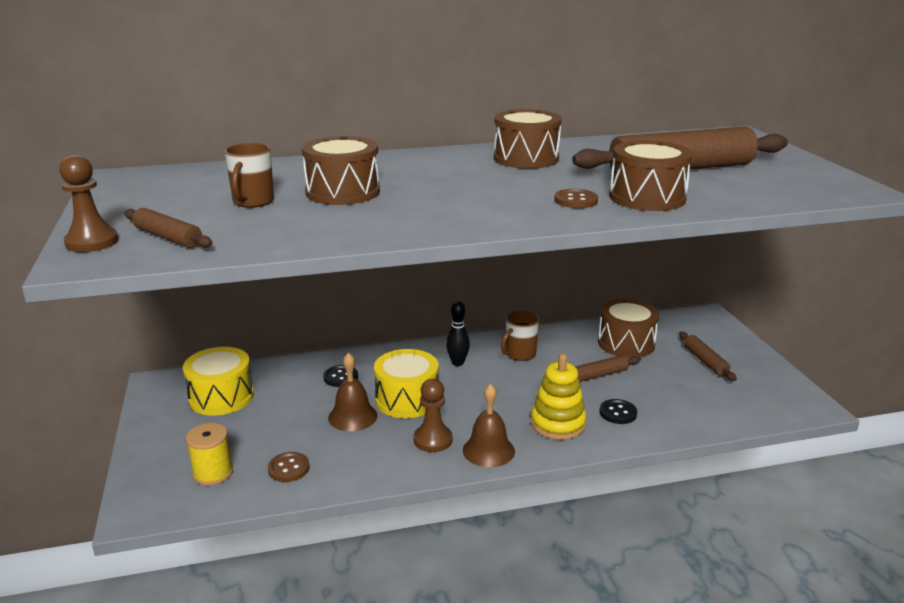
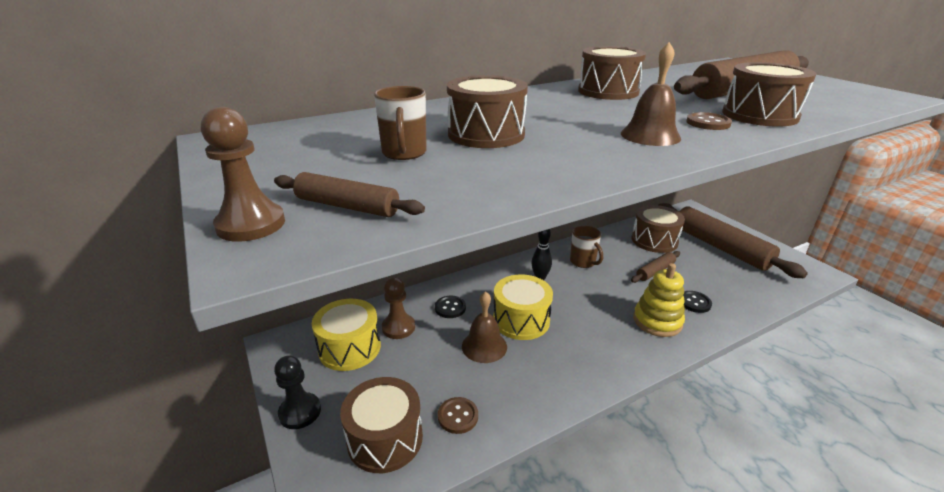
camera: 15 degrees left, 5 degrees up
(150, 440) = (300, 412): none -> black pawn
(213, 473) = (385, 438): yellow spool -> brown drum
(433, 440) = (569, 357): brown pawn -> brown pawn (398, 327)
(488, 450) = (621, 358): brown bell -> brown bell (650, 135)
(519, 354) = (583, 262): brown mug -> brown mug turned 60 degrees counterclockwise
(705, 361) = (720, 247): brown rolling pin -> brown rolling pin, size x2.12

